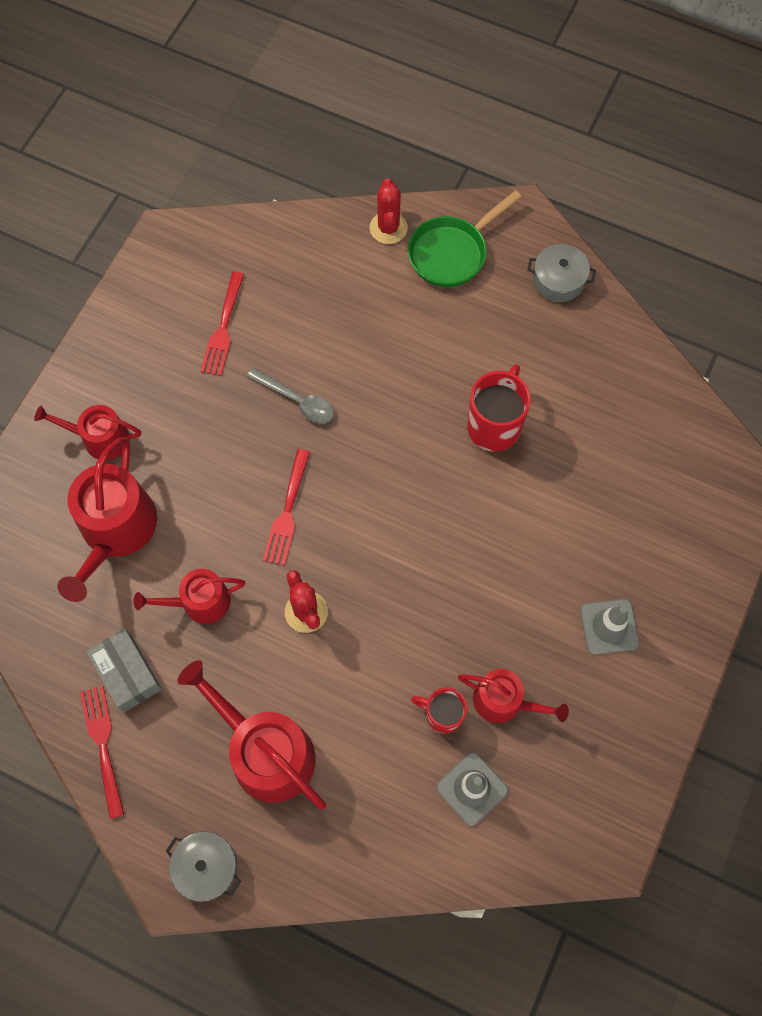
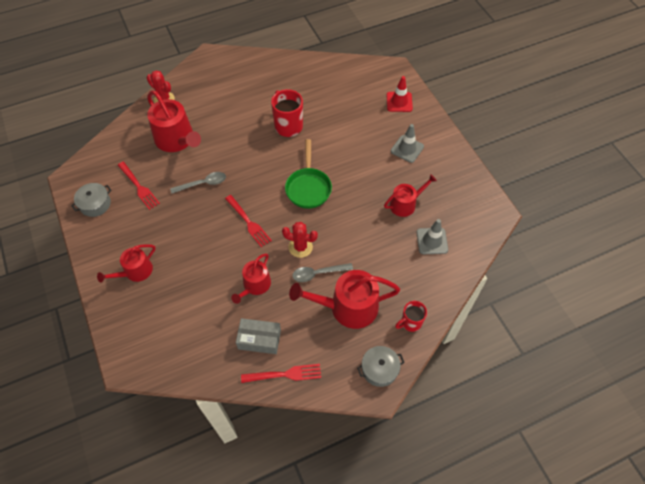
camera: 50 degrees left, 10 degrees down
(103, 746) = (284, 374): red fork -> red fork turned 150 degrees clockwise
(115, 531) = (186, 296): red watering can -> red watering can (177, 140)
(284, 669) = (317, 273): none -> grey spoon
(442, 714) = (391, 229): red mug -> red mug (410, 323)
(452, 253) = (200, 87): green pan -> green pan (308, 187)
(558, 280) = (250, 64): grey pot -> grey pot (95, 204)
(691, 545) = (399, 102): none -> red traffic cone

